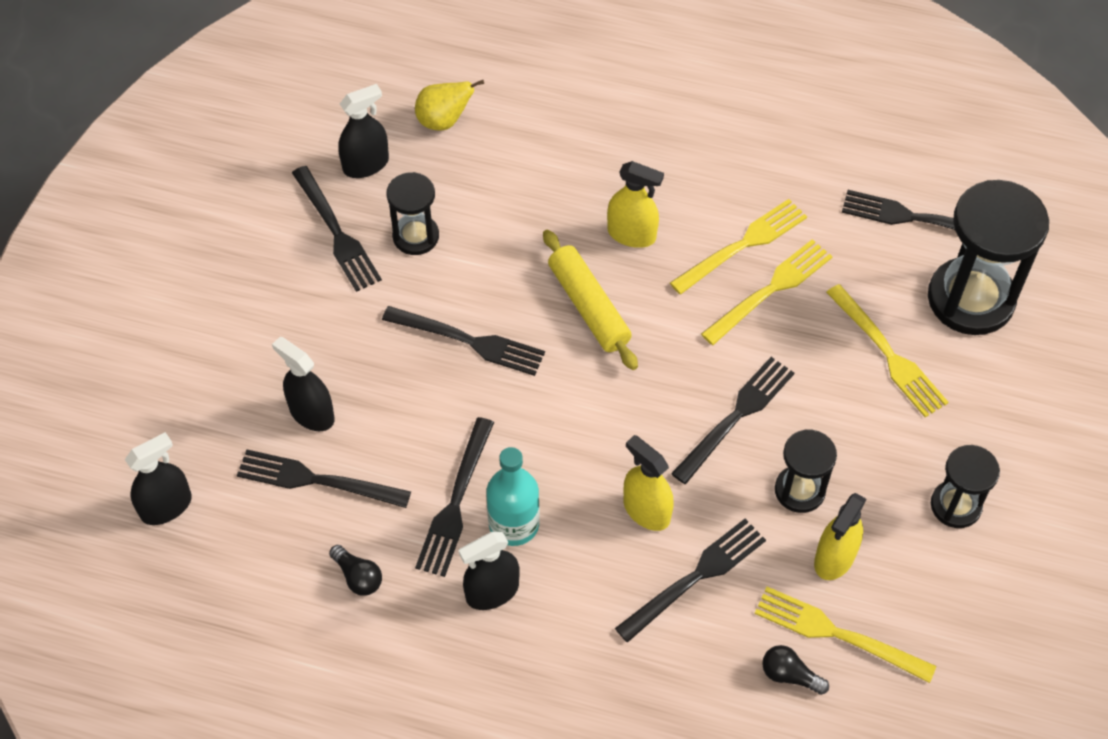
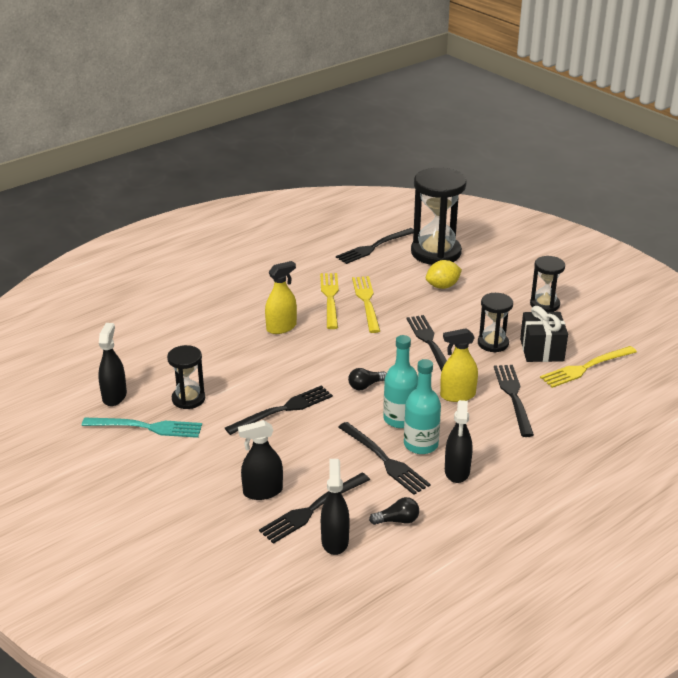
camera: 55 degrees left, 25 degrees down
(166, 506) = (261, 586): black spray bottle -> black spray bottle (335, 541)
(337, 233) = (148, 427): black fork -> turquoise fork
(444, 121) = (124, 356): yellow pear -> none
(546, 474) = (400, 419): none -> turquoise bottle
(588, 307) = (309, 360): yellow rolling pin -> none
(789, 675) = (597, 392): black light bulb -> black light bulb (365, 386)
(834, 558) = (541, 350): yellow spray bottle -> black gift
(889, 355) = (442, 286): yellow fork -> yellow lemon

